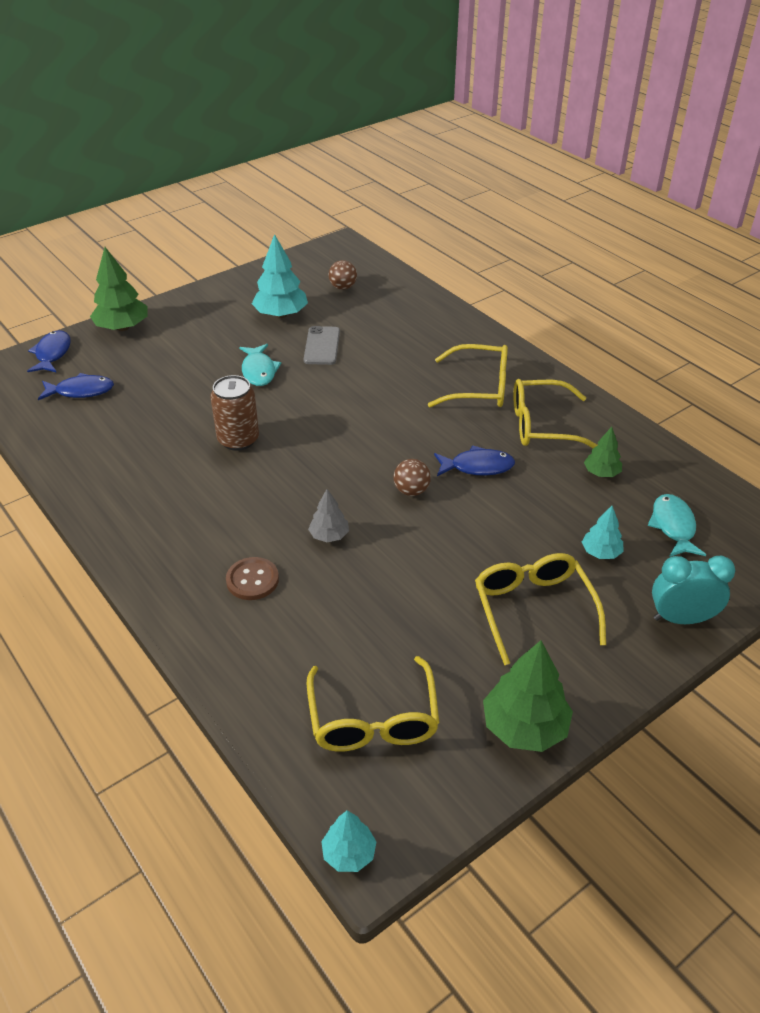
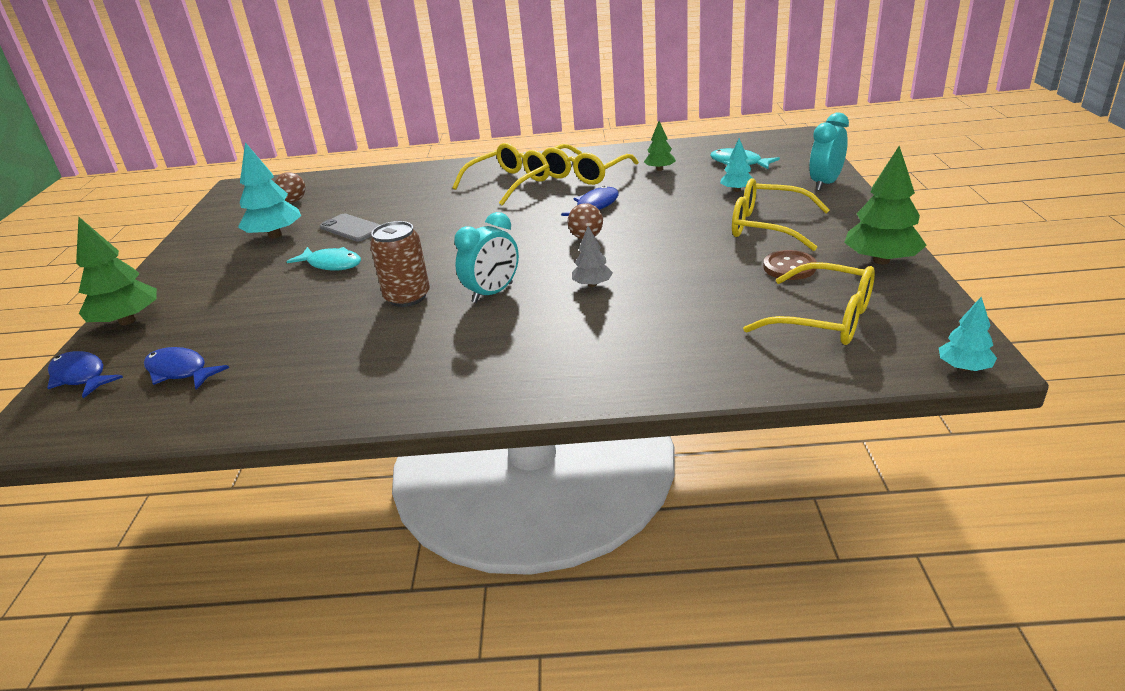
camera: 50 degrees left, 10 degrees down
(81, 391) = (180, 371): blue fish -> blue fish turned 90 degrees counterclockwise
(252, 580) = (602, 335): brown button -> brown button (789, 267)
(275, 483) = (492, 293): none -> turquoise clock

